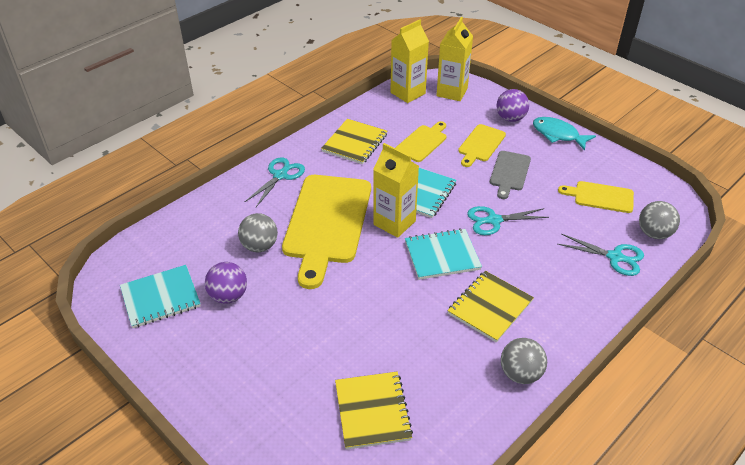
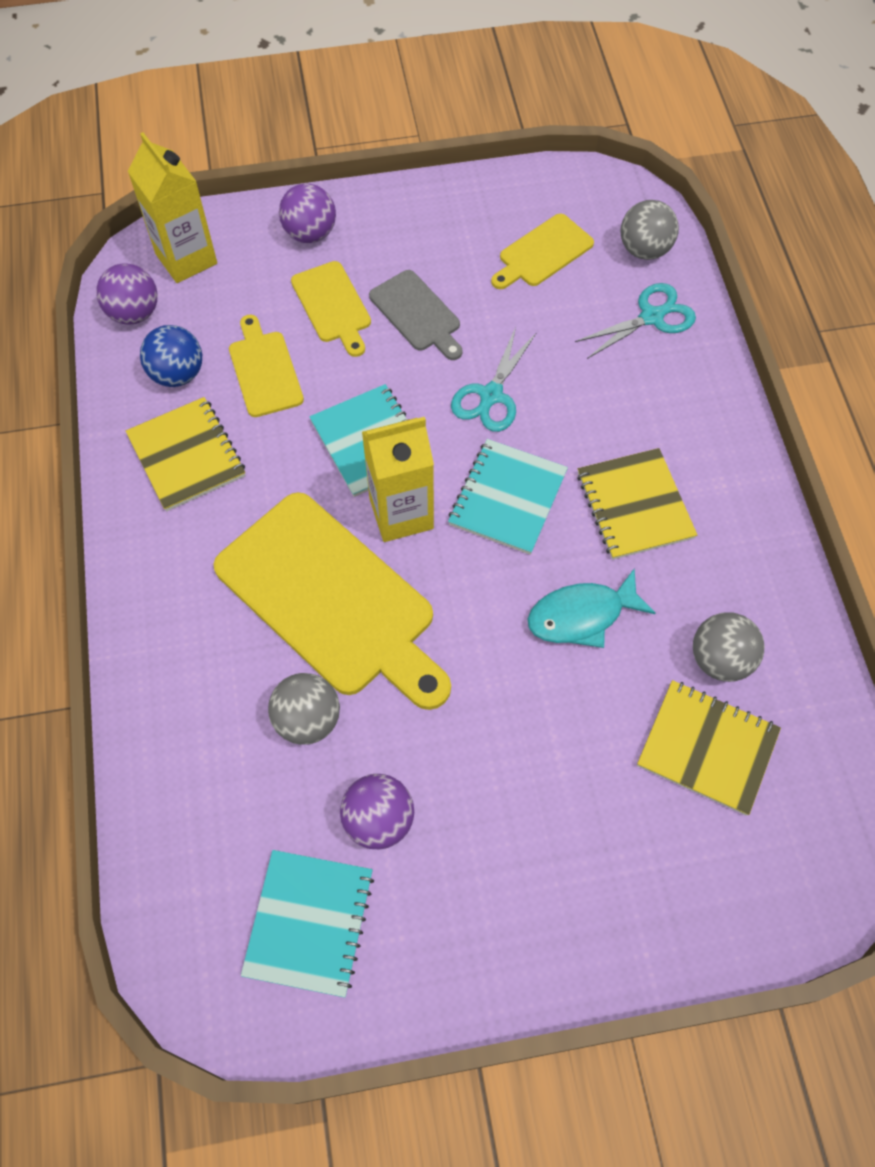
camera: 55 degrees left, 20 degrees up
(280, 175) = (172, 602): turquoise scissors -> none
(392, 120) = (177, 374): none -> blue ball
(408, 93) = (134, 313): yellow carton -> purple ball
(520, 374) = (756, 545): grey ball -> grey ball (720, 659)
(558, 134) = (391, 207): turquoise fish -> turquoise fish (582, 615)

